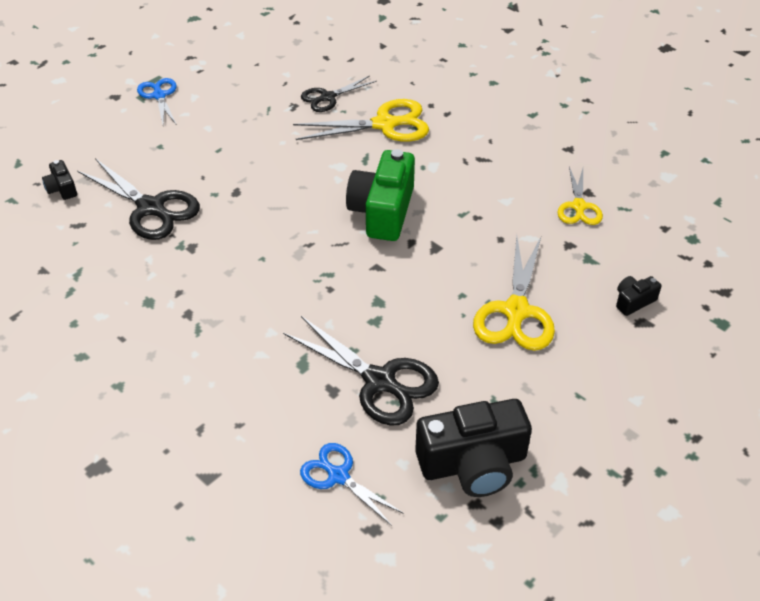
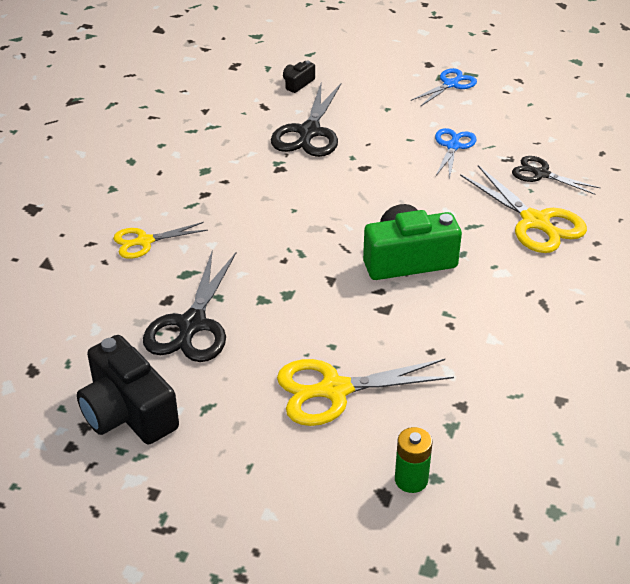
camera: 65 degrees right, 5 degrees down
(338, 476) = (78, 333): blue scissors -> blue scissors (453, 146)
(579, 207) = (529, 398): yellow scissors -> yellow scissors (144, 241)
(633, 301) = (411, 480): black camera -> green battery

